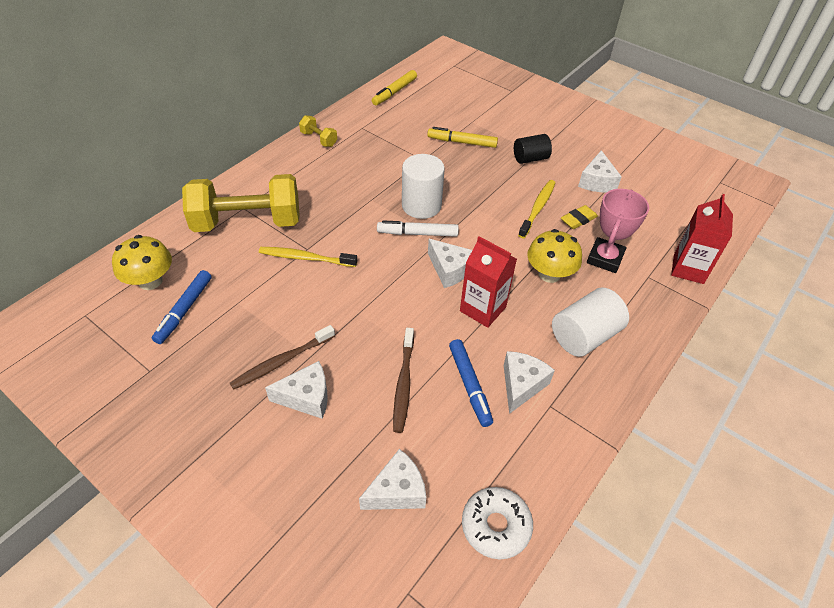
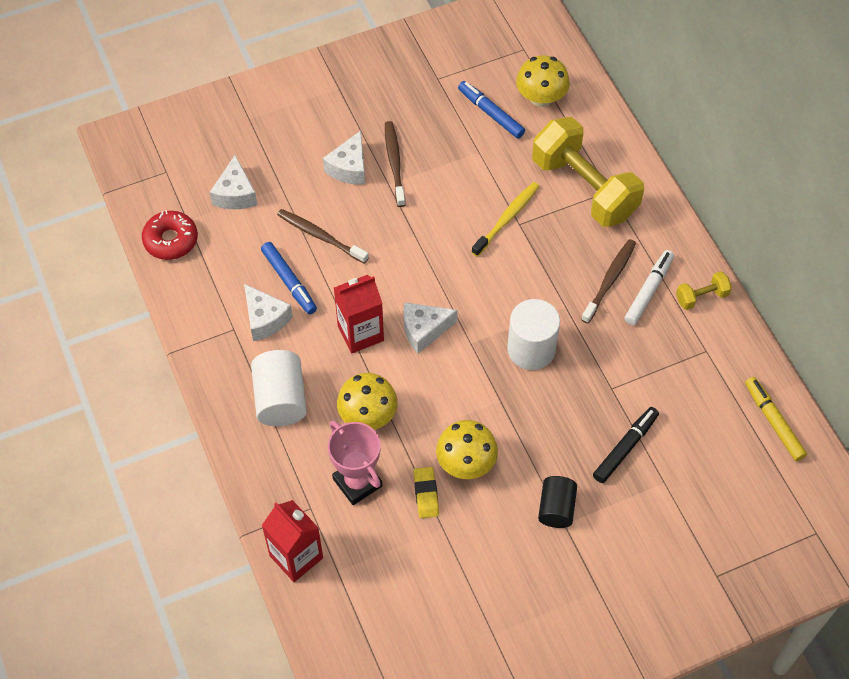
camera: 120 degrees right, 10 degrees up
(247, 222) = (584, 188): yellow dumbbell -> yellow dumbbell turned 60 degrees counterclockwise
(332, 184) = (609, 280): none -> brown toothbrush
(417, 233) = (490, 326): white marker -> white marker (648, 291)
(462, 142) = (625, 448): yellow marker -> black marker
(469, 385) = (289, 281): blue marker -> blue marker turned 135 degrees counterclockwise
(495, 526) = (171, 240): white donut -> red donut
(537, 208) = (466, 463): yellow toothbrush -> yellow mushroom
(596, 182) = (476, 558): white cheese -> none

